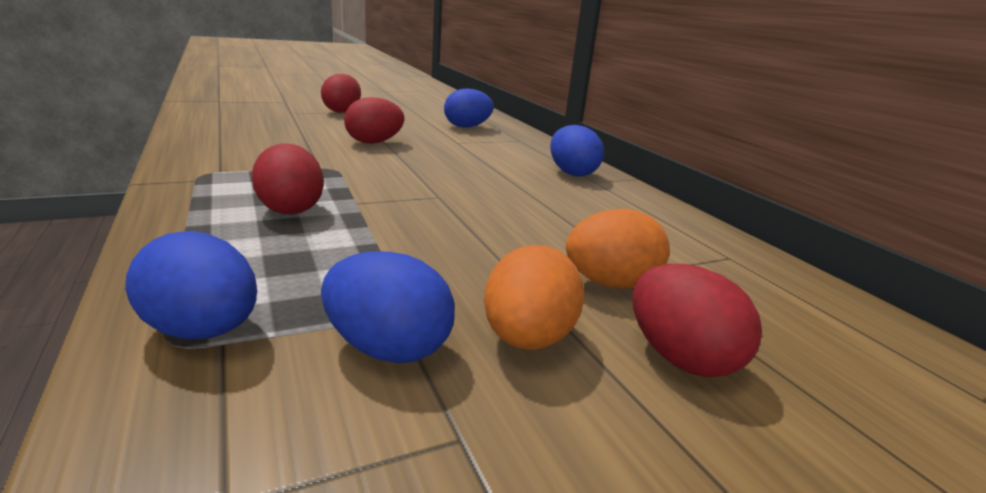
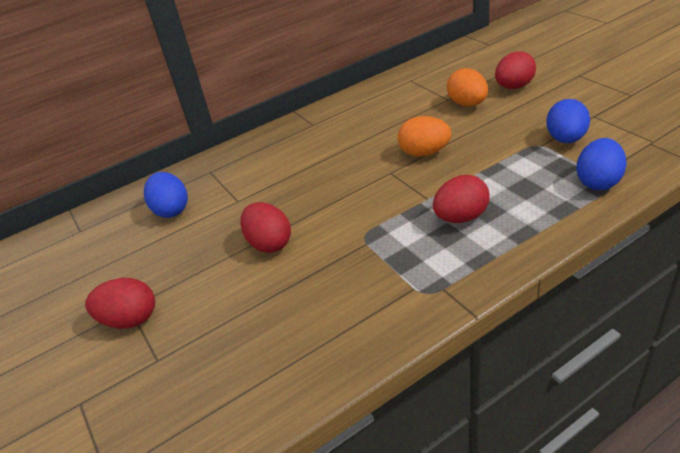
camera: 90 degrees left, 15 degrees up
(527, 339) = (530, 114): orange egg -> orange egg (424, 153)
(572, 173) = (300, 134): blue egg -> none

